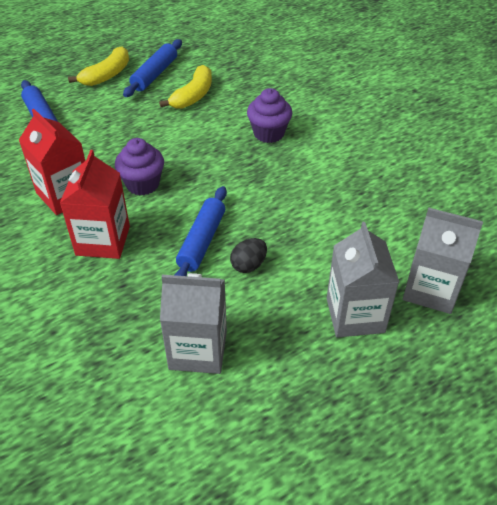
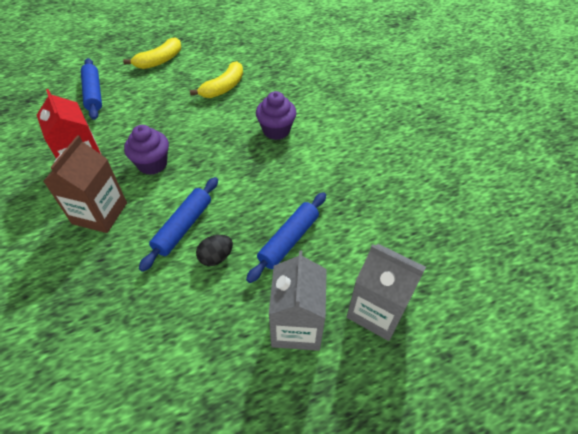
camera: 10 degrees right, 5 degrees up
(103, 240) = (100, 213): red carton -> brown carton
(154, 74) = (198, 65): blue rolling pin -> blue rolling pin (288, 240)
(198, 350) = (141, 337): grey carton -> none

